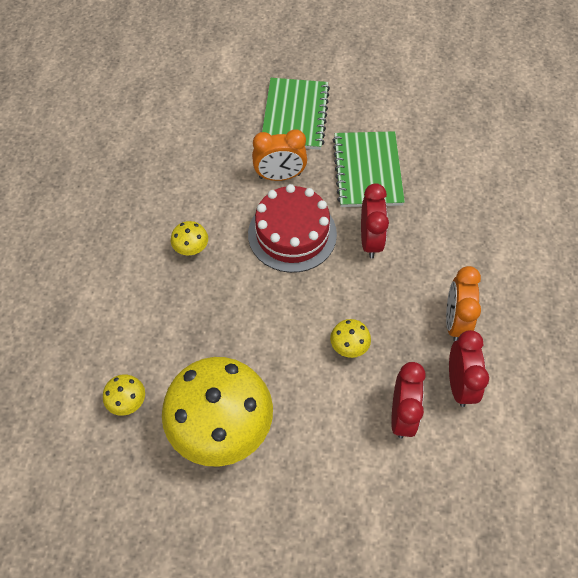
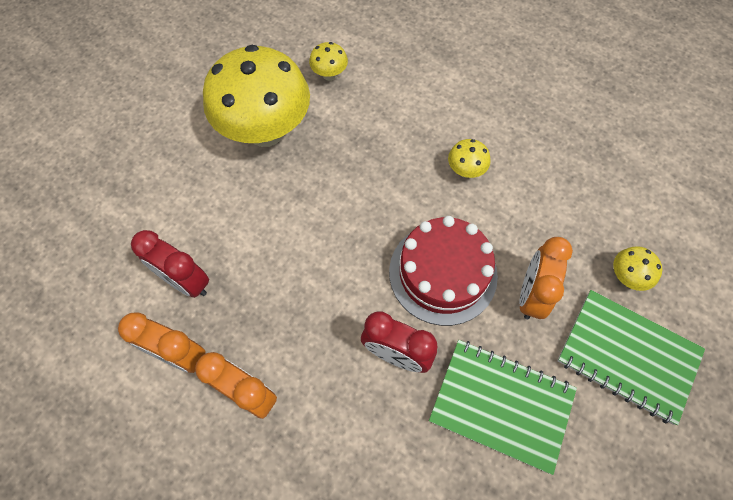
camera: 115 degrees right, 5 degrees up
(349, 347) = (280, 267): yellow mushroom -> yellow mushroom (626, 277)
(459, 384) = (179, 355): red clock -> orange clock

